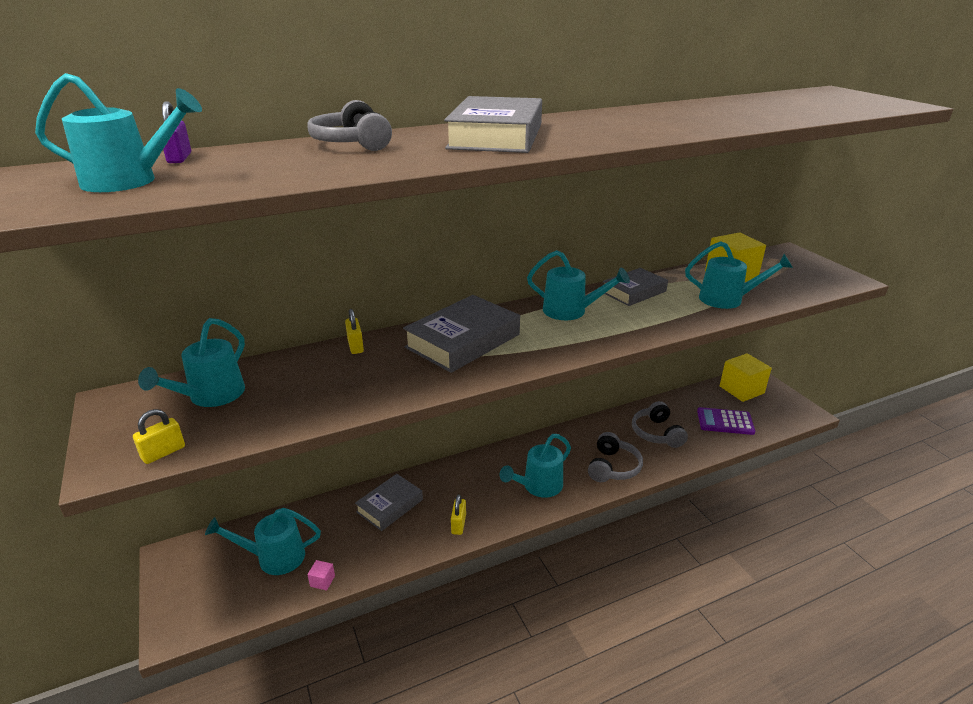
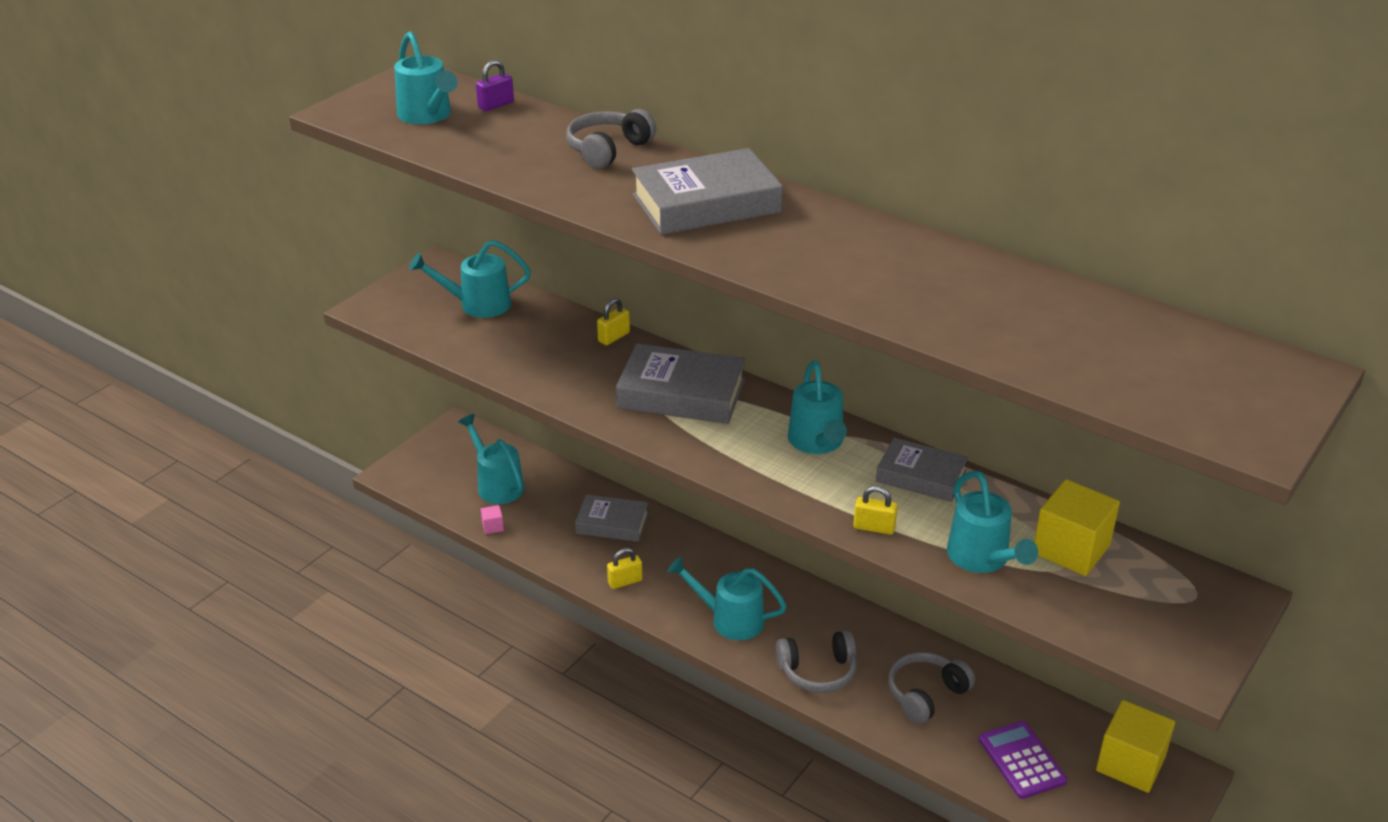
camera: 60 degrees right, 5 degrees up
(163, 453) = (398, 322): yellow padlock -> yellow padlock (874, 527)

